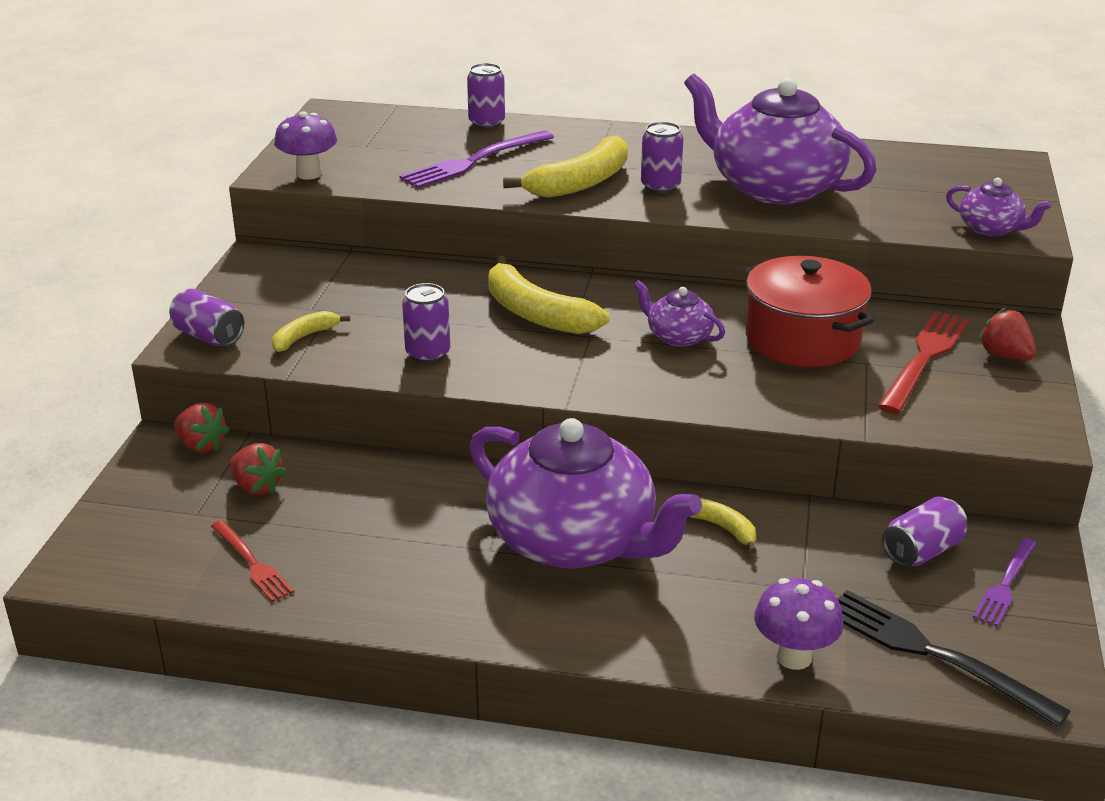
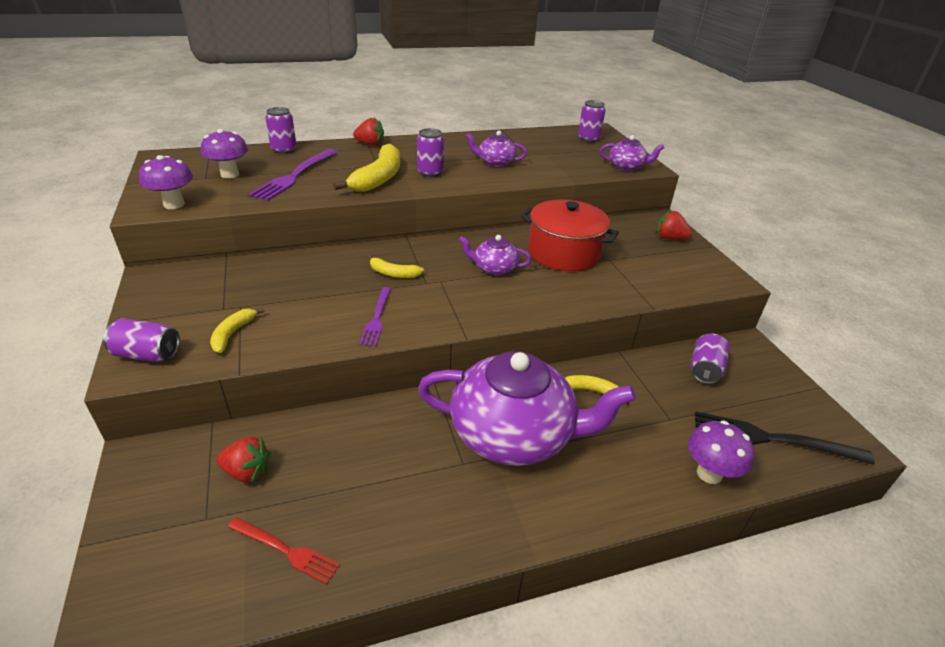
camera: 30 degrees left, 5 degrees up
(201, 445) = (175, 448): red strawberry -> red strawberry (370, 144)
(395, 147) = (230, 174): none -> purple mushroom
(428, 354) = (340, 322): purple can -> purple can (588, 139)
(536, 313) = (393, 273): yellow banana -> yellow banana, size x0.52
(774, 187) = (495, 162): purple teapot -> purple teapot, size x0.45
(925, 358) = (635, 249): red fork -> none
(1005, 585) = (761, 377): purple fork -> purple fork (376, 318)

